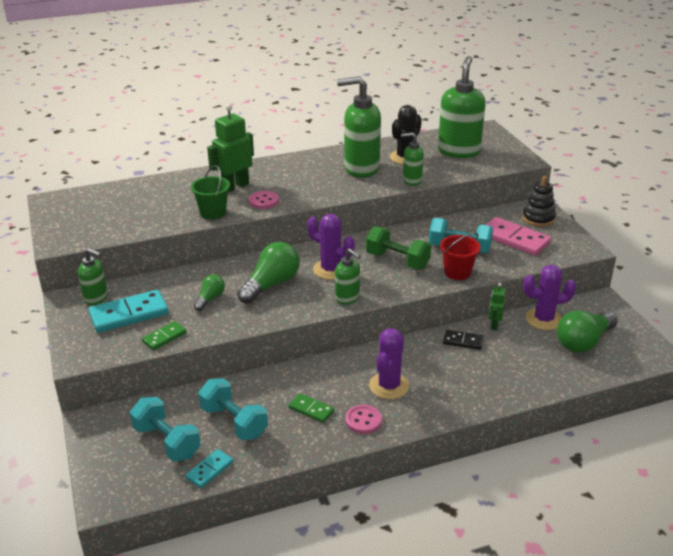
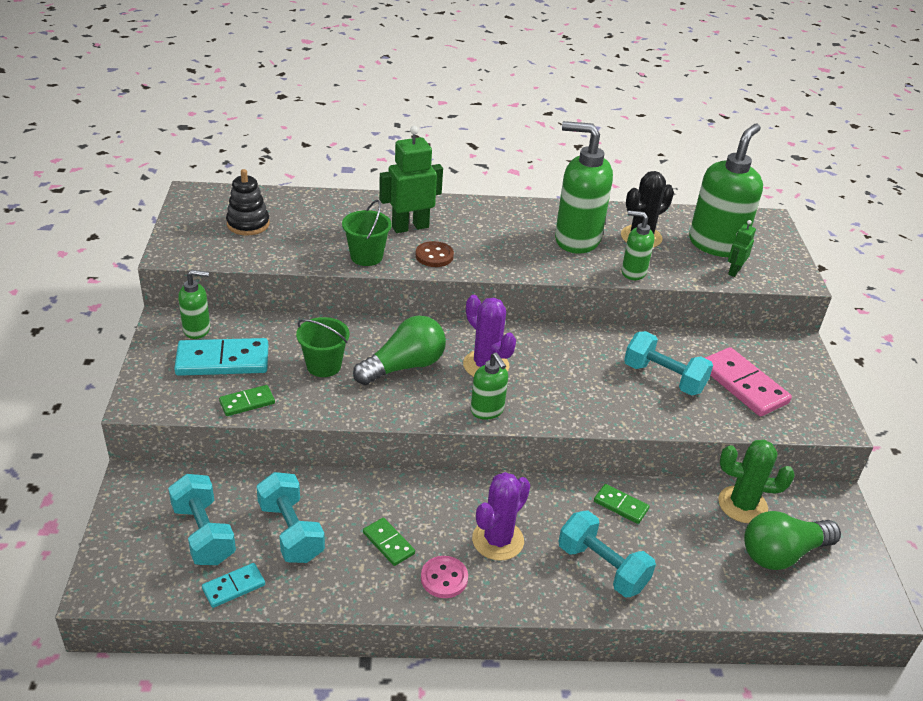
camera: 15 degrees right, 5 degrees up
(96, 298) = (197, 329): green soap dispenser -> green soap dispenser turned 45 degrees counterclockwise
(210, 299) = (323, 366): green light bulb -> green bucket
(263, 201) = (434, 256): pink button -> brown button
(397, 260) = (575, 375): green dumbbell -> none
(457, 272) = (644, 412): red bucket -> none
(463, 341) = (620, 505): black domino -> green domino
(470, 383) = (602, 567): none -> turquoise dumbbell
(494, 325) = (672, 493): green robot -> green robot (734, 271)
(538, 218) = (790, 362): black stacking toy -> black stacking toy (248, 224)
(543, 319) = (742, 505): purple cactus -> green cactus

